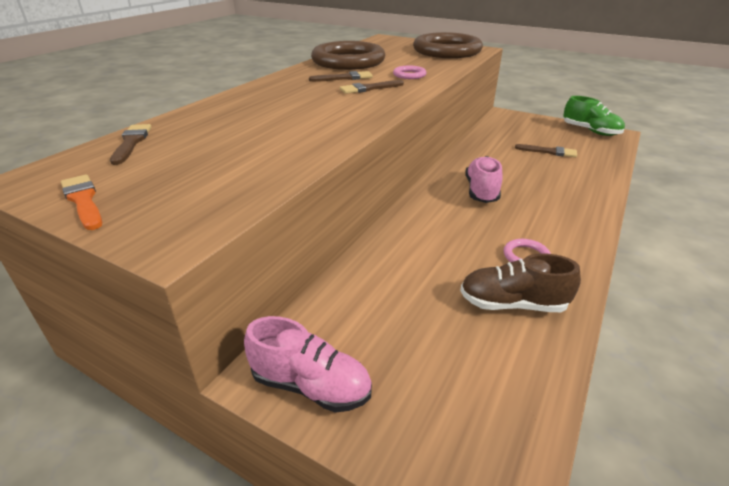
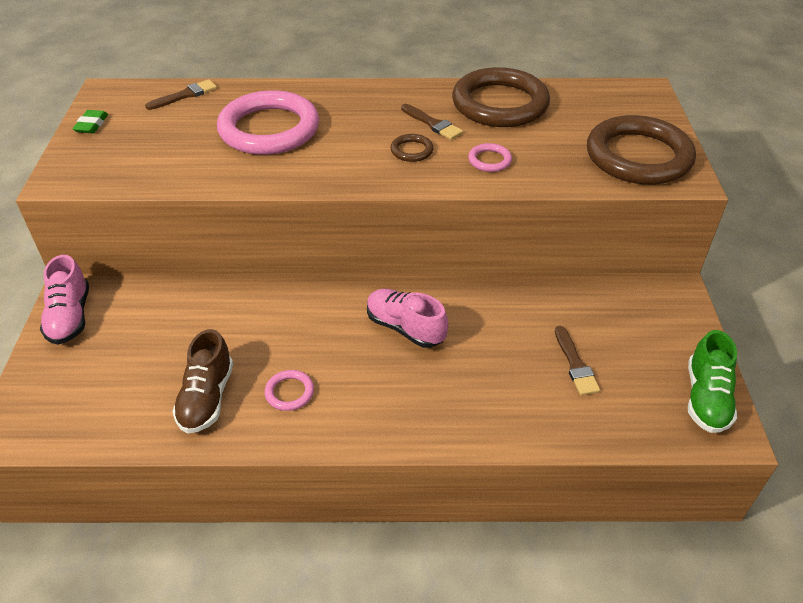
camera: 60 degrees right, 10 degrees up
(83, 200) = (91, 125): orange brush -> green eraser
(262, 121) = (269, 129): none -> pink ring
(369, 88) = (412, 150): brown brush -> brown ring
(481, 191) = (405, 328): pink shoe -> pink shoe turned 120 degrees counterclockwise
(512, 304) = (207, 398): brown shoe -> brown shoe turned 150 degrees counterclockwise

